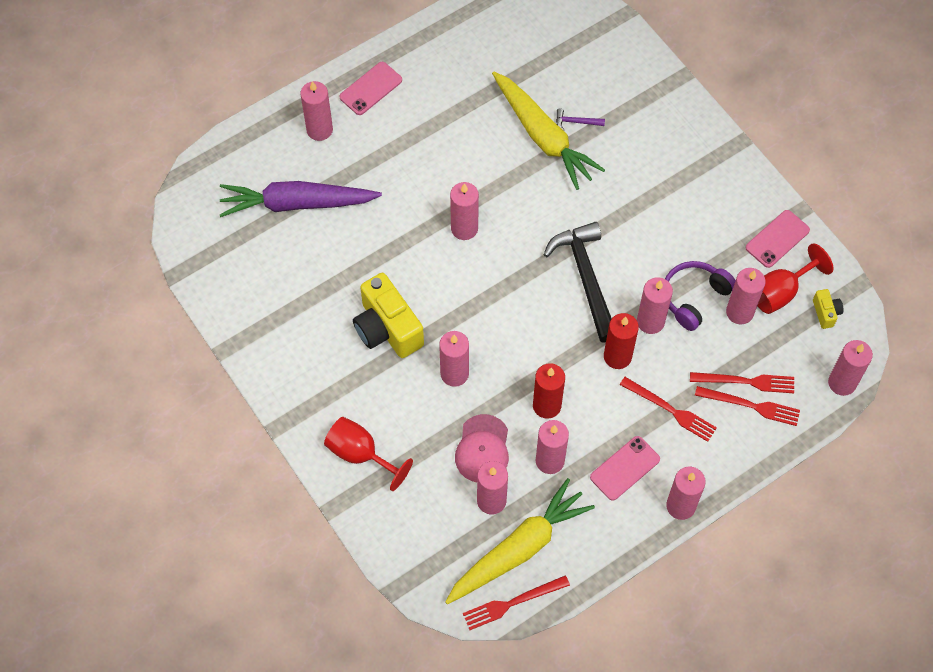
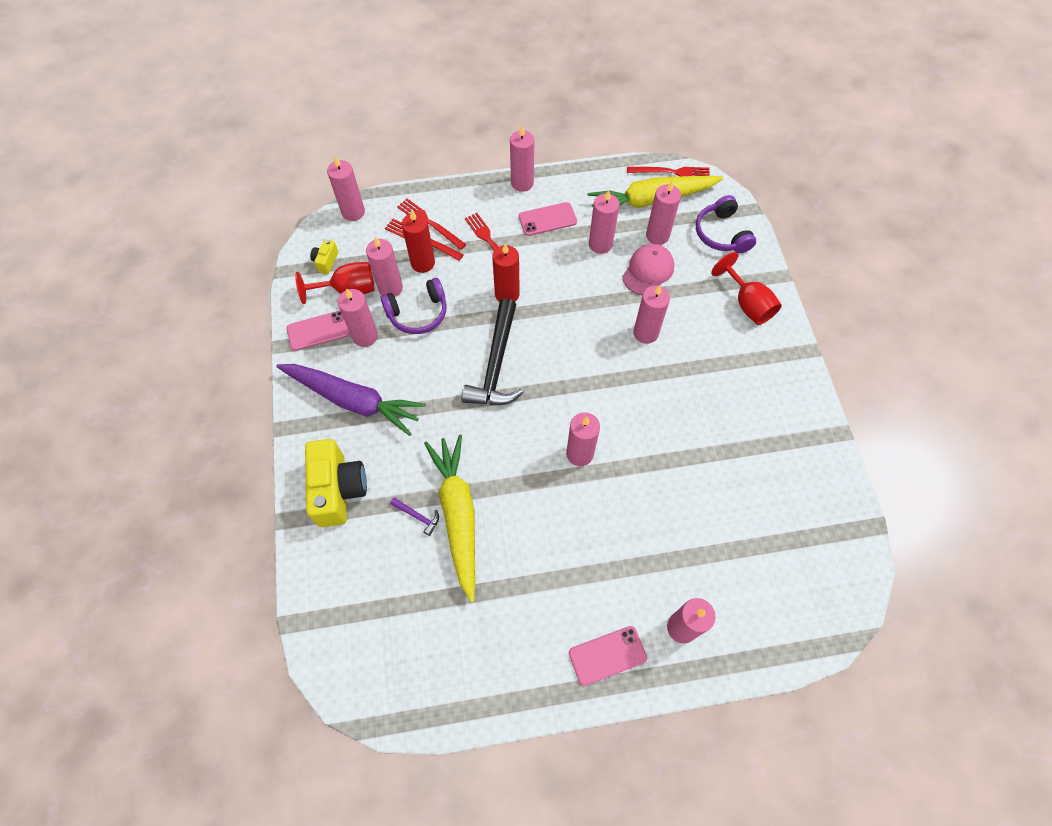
camera: 155 degrees left, 0 degrees up
(297, 203) = (733, 550): purple carrot -> purple carrot (353, 401)
(387, 329) = (688, 392): yellow camera -> yellow camera (338, 489)
(419, 536) = (721, 234): none -> purple headphones
(547, 405) = (582, 281): red candle -> red candle (423, 263)
(650, 321) = (464, 309): pink candle -> pink candle (365, 336)

